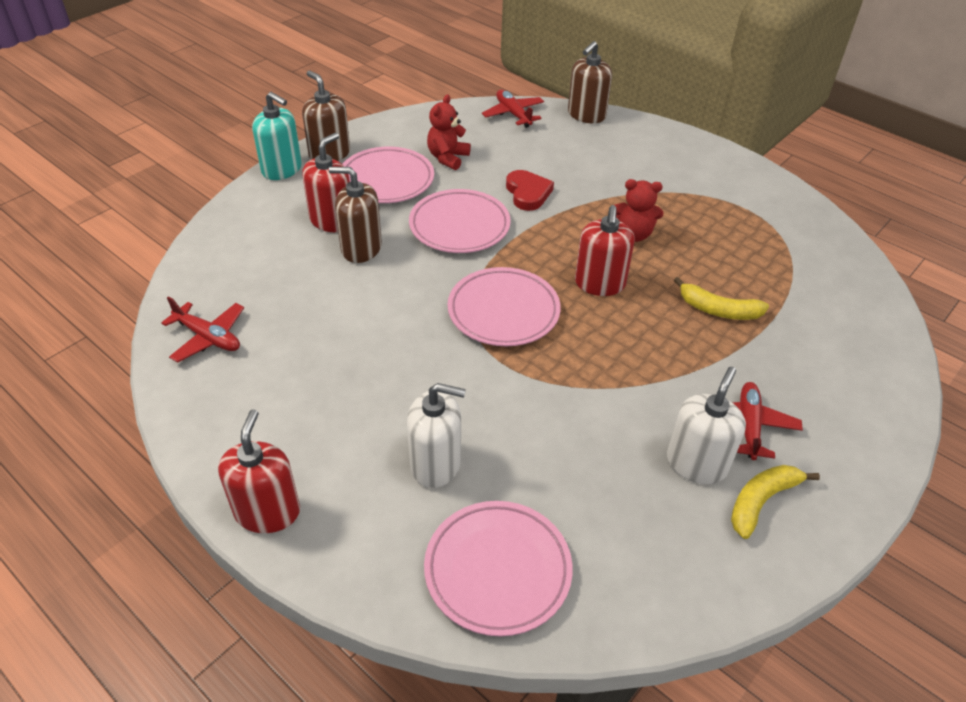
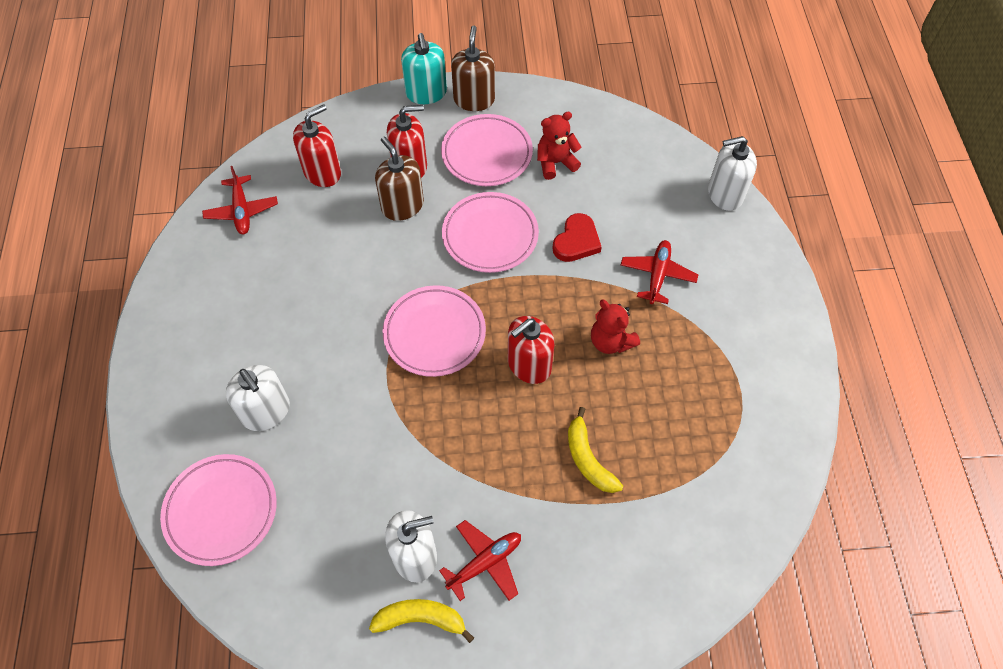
camera: 45 degrees right, 15 degrees up
(267, 511) = (152, 363): red soap dispenser -> red soap dispenser (322, 172)
(513, 114) = (662, 151): red plane -> red plane (657, 275)
(586, 115) = (725, 194): brown soap dispenser -> white soap dispenser

